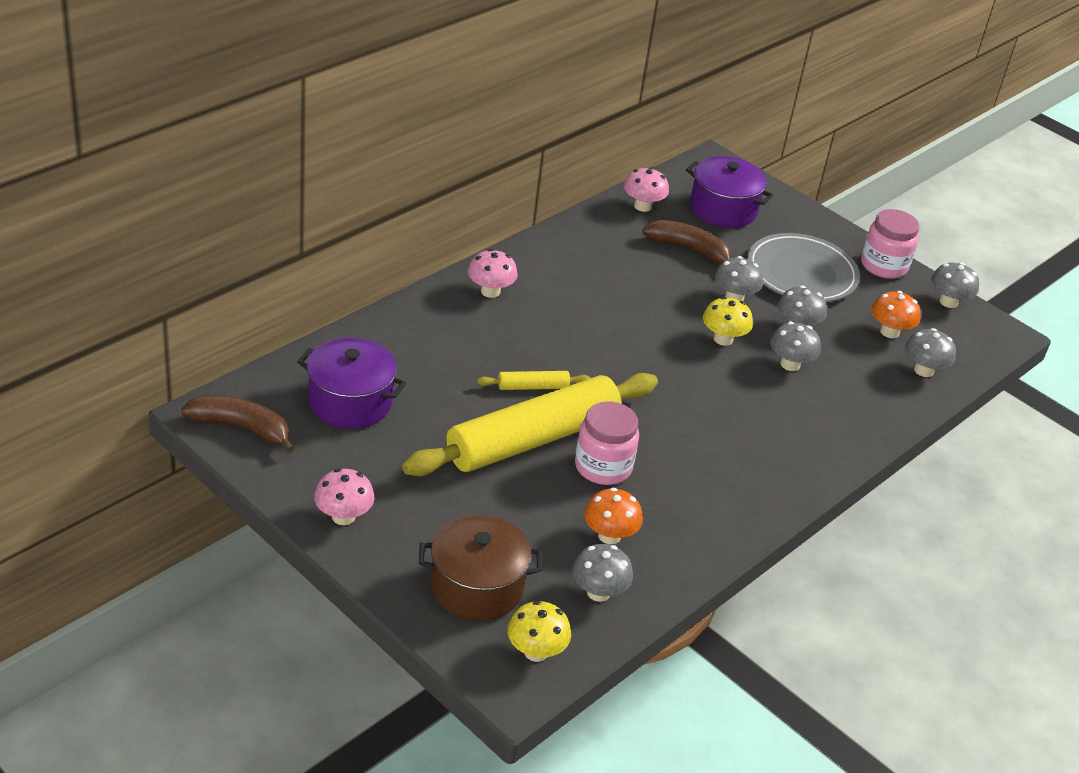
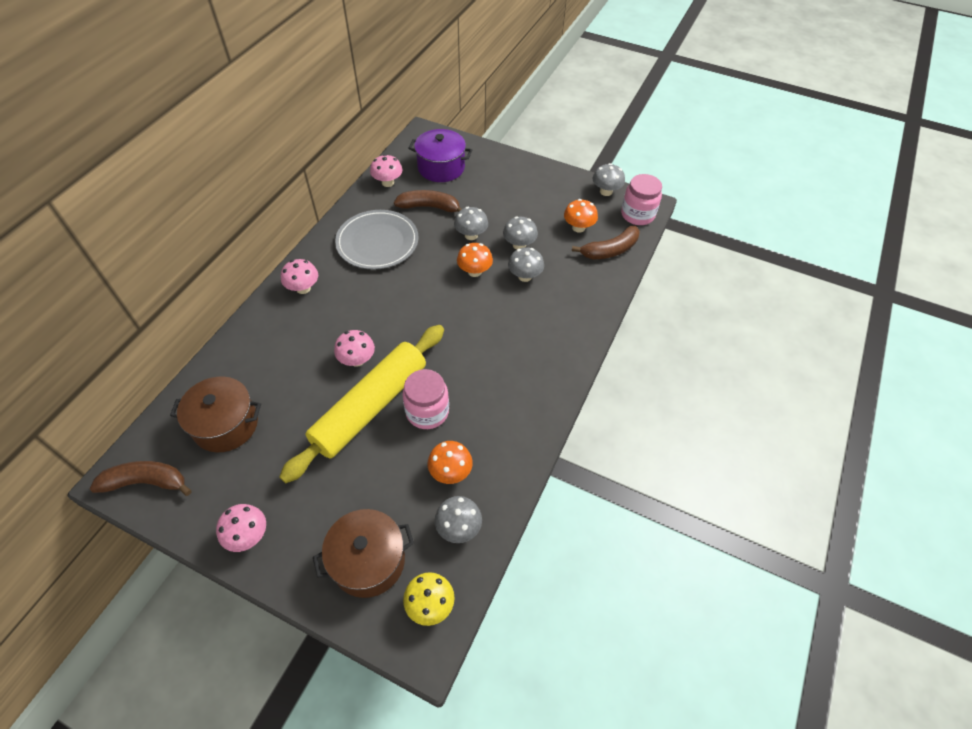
camera: 15 degrees left, 15 degrees up
(350, 402) = (226, 424): purple pot -> brown pot
(533, 387) = (357, 360): yellow rolling pin -> pink mushroom
(723, 339) = (474, 271): yellow mushroom -> orange mushroom
(801, 273) = (507, 200): grey plate -> grey plate (377, 242)
(884, 266) = (557, 177): pink jar -> pink jar (637, 215)
(923, 370) = (610, 250): grey mushroom -> brown banana

